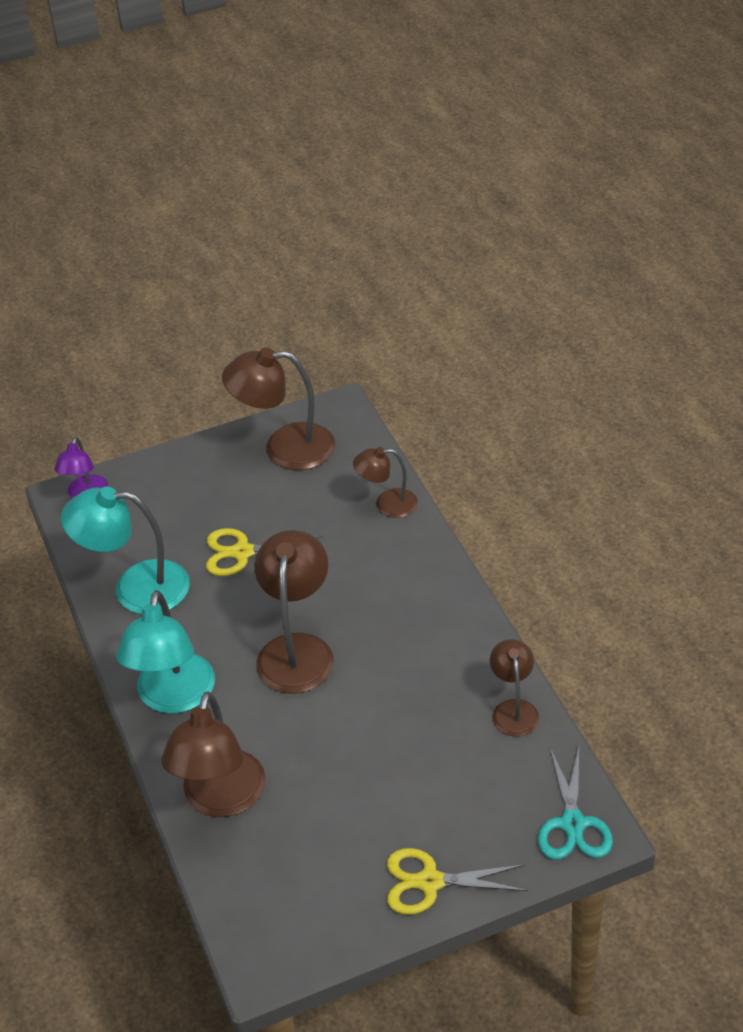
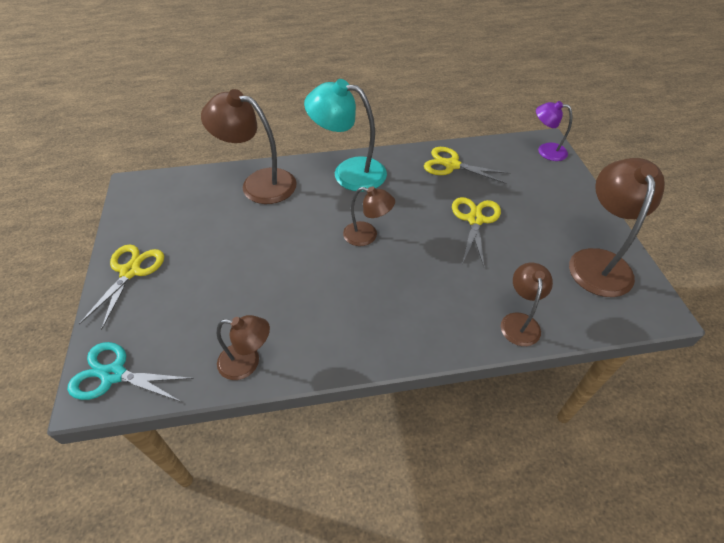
camera: 100 degrees right, 5 degrees up
(136, 588) = (451, 165): turquoise lamp -> yellow scissors
(297, 650) = (367, 235): brown lamp -> brown lamp, size x0.58

